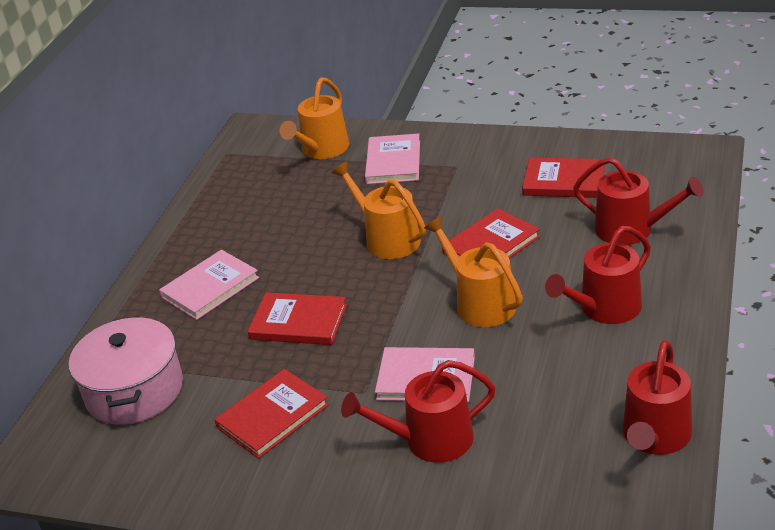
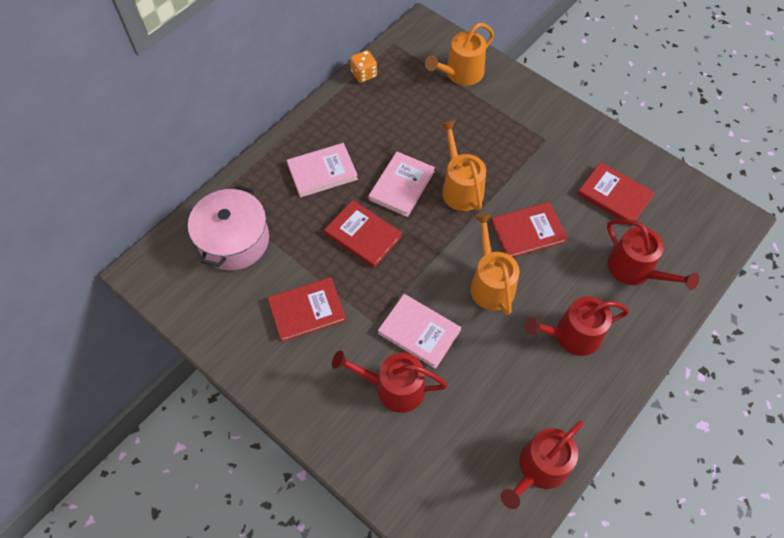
camera: 20 degrees right, 25 degrees up
(207, 189) = (364, 74): none -> orange dice
(393, 162) = (503, 112): pink book -> pink book (401, 185)

